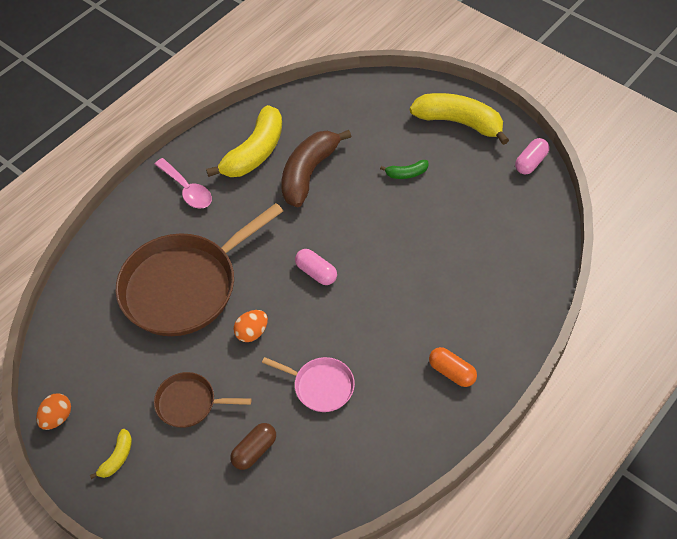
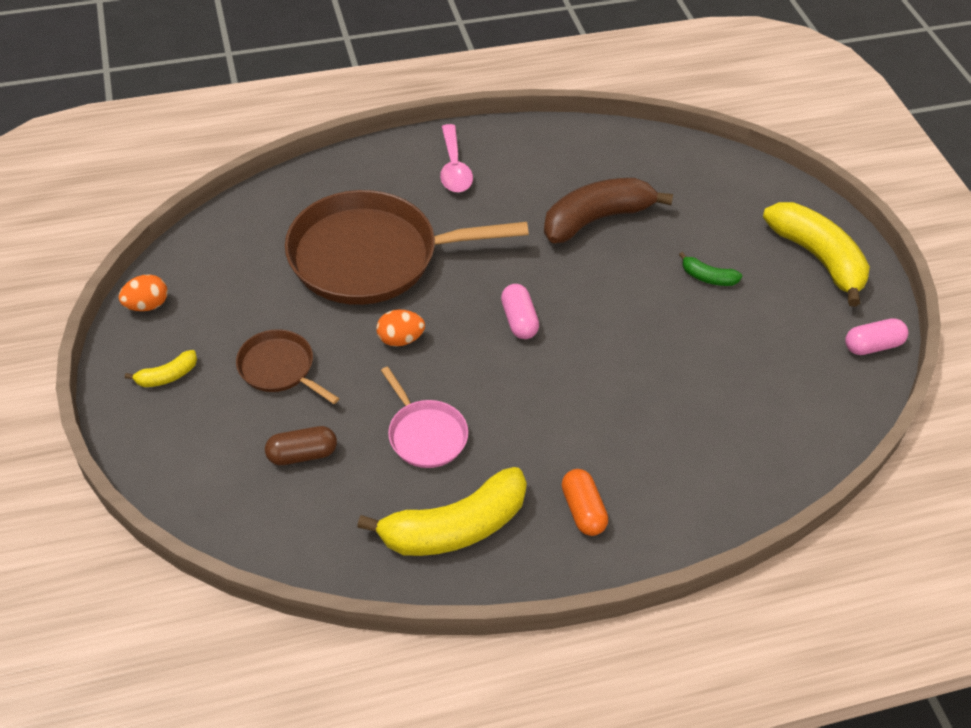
camera: 30 degrees right, 5 degrees down
(255, 152) = (555, 169): yellow banana -> yellow banana (455, 527)

